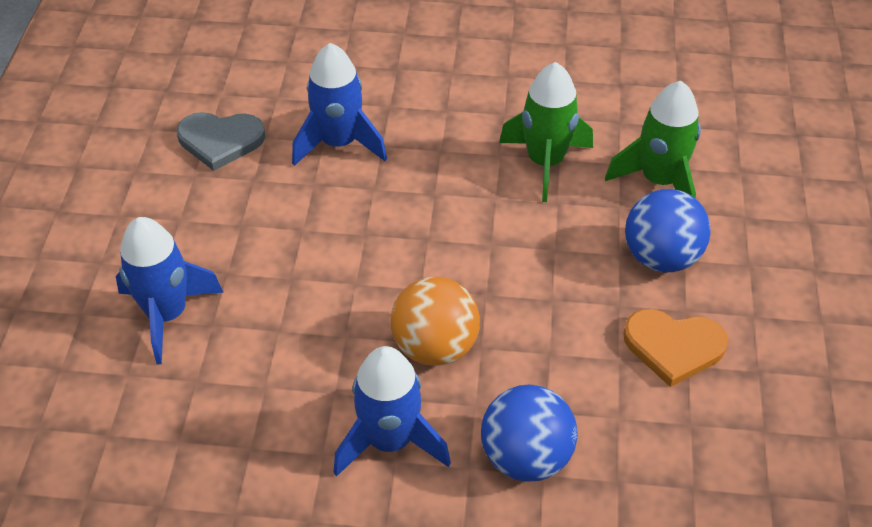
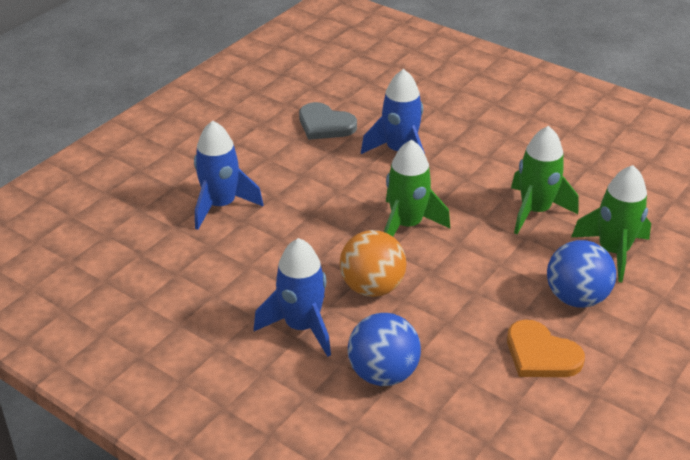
camera: 30 degrees right, 10 degrees down
(417, 243) = (407, 225): none -> green rocket

